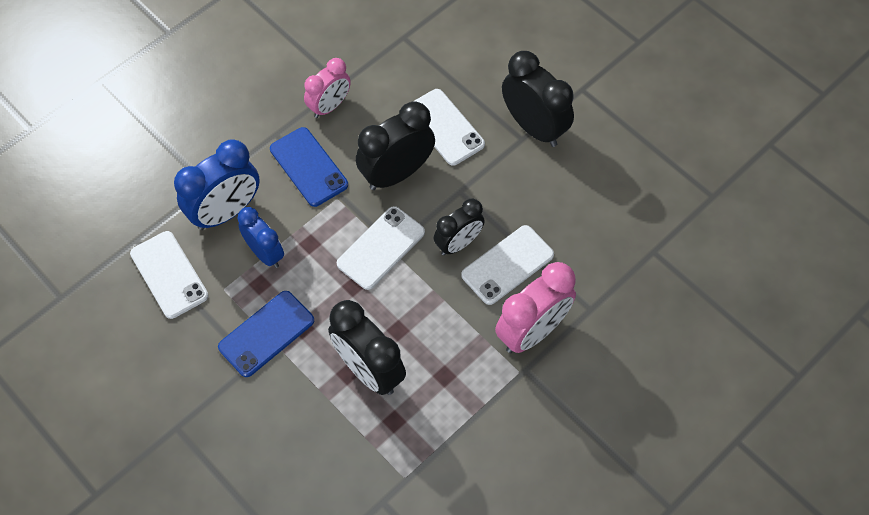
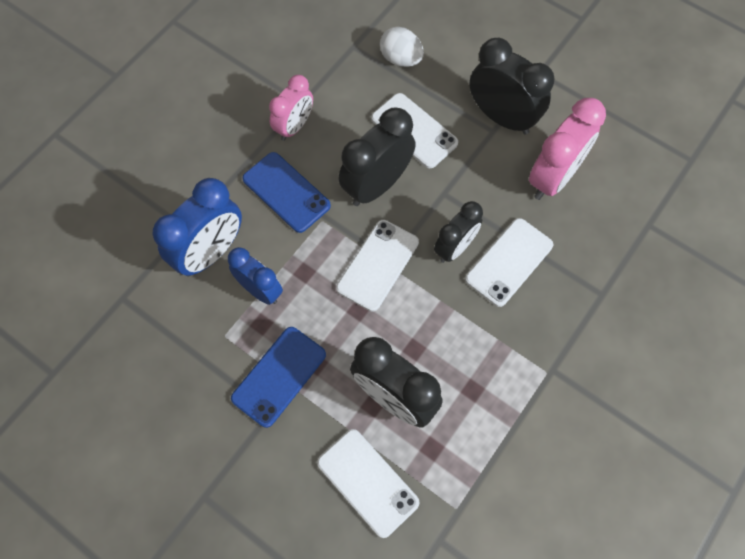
camera: 10 degrees left, 5 degrees up
(169, 274) = (164, 329): white phone -> white phone (368, 482)
(447, 56) = (401, 59): none -> white egg
(532, 332) = (550, 328): pink clock -> pink clock (553, 178)

